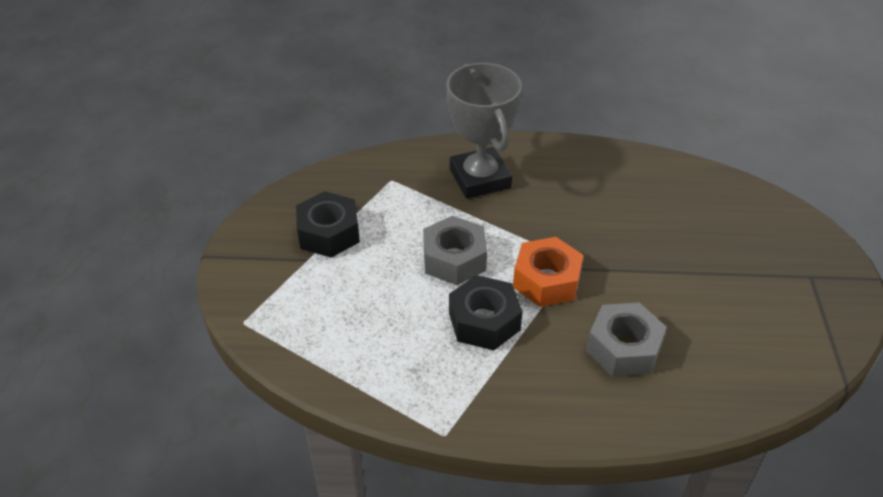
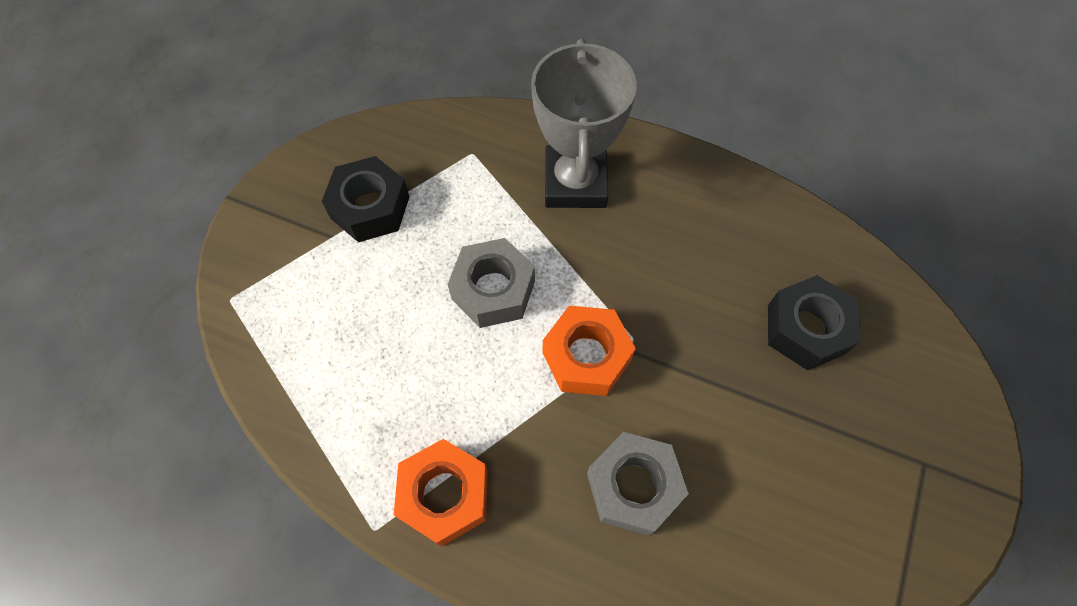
camera: 20 degrees right, 20 degrees up
(484, 321) = (487, 390): black nut -> black nut (806, 329)
(487, 396) = (445, 495): none -> orange nut

